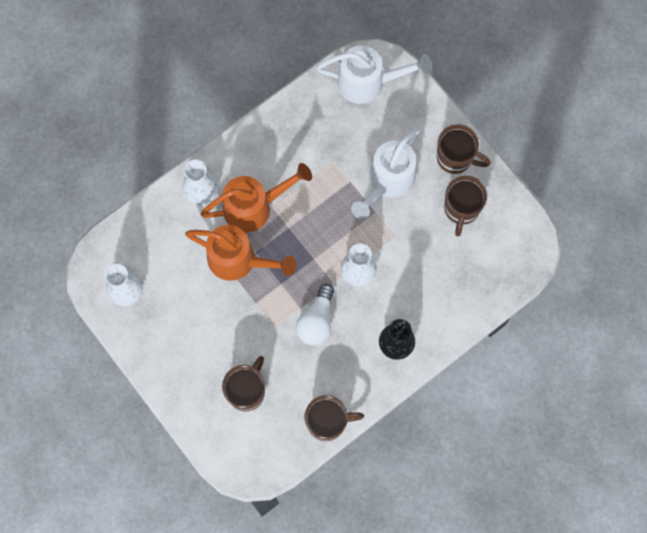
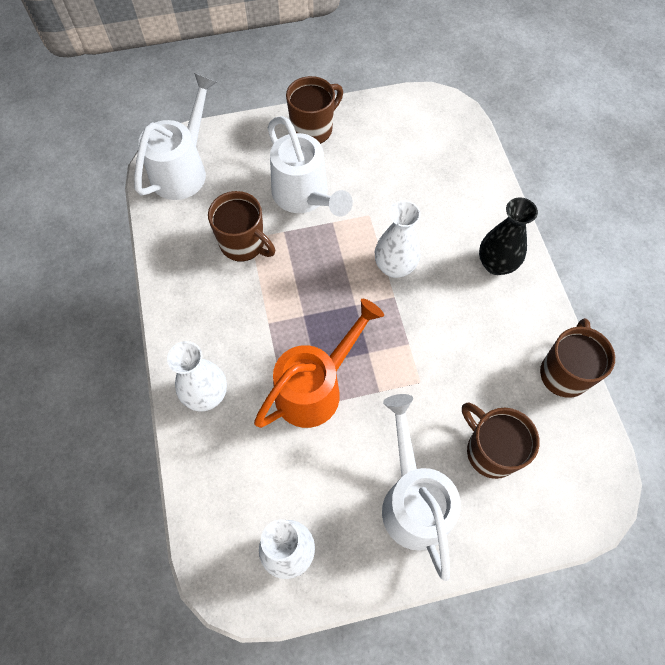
camera: 65 degrees left, 10 degrees down
(191, 354) = (413, 500): none -> white watering can
(254, 207) = (258, 342): orange watering can -> none
(316, 321) = (432, 332): white light bulb -> none
(461, 209) = (371, 145): brown mug -> brown mug (243, 244)

